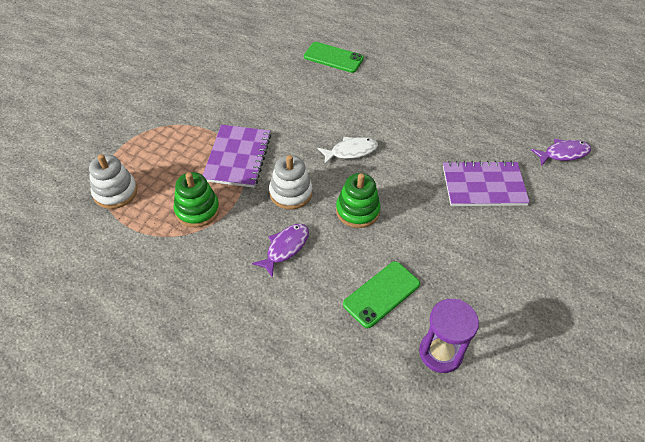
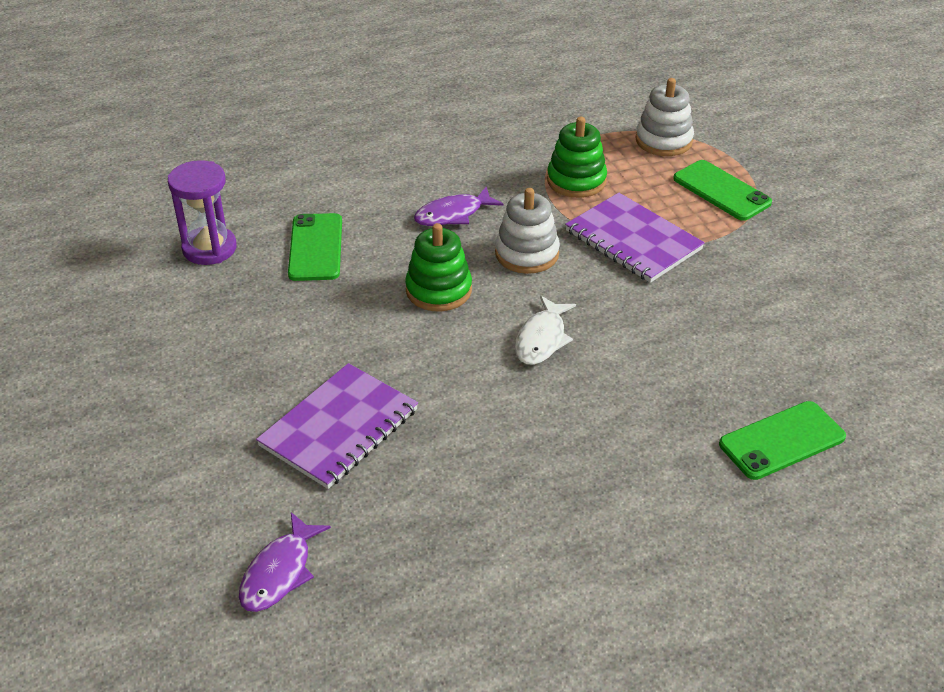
camera: 130 degrees right, 10 degrees down
(156, 144) = (721, 191): none -> green phone
(285, 248) = (453, 214): purple fish -> purple fish turned 75 degrees clockwise

